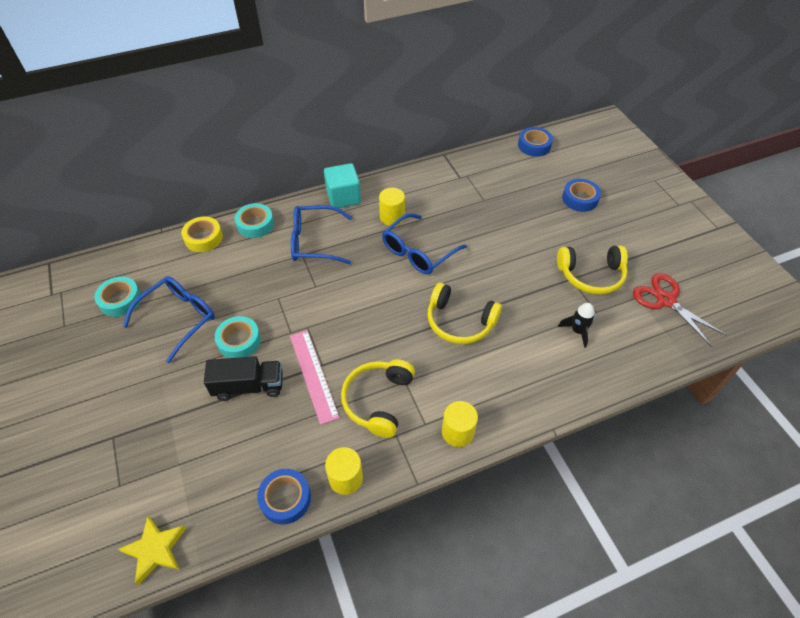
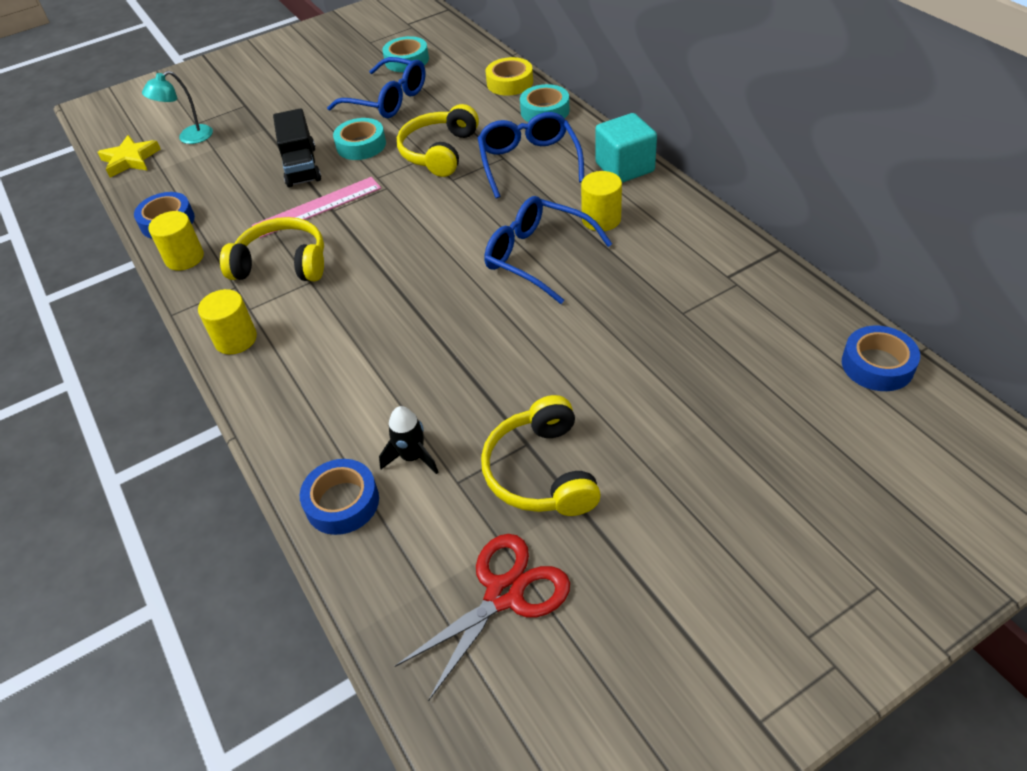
camera: 85 degrees right, 5 degrees down
(145, 489) = (189, 138): none -> turquoise lamp
(459, 322) = (412, 318): yellow headphones -> yellow headphones (439, 152)
(580, 199) = (745, 447): blue tape -> blue tape (342, 502)

